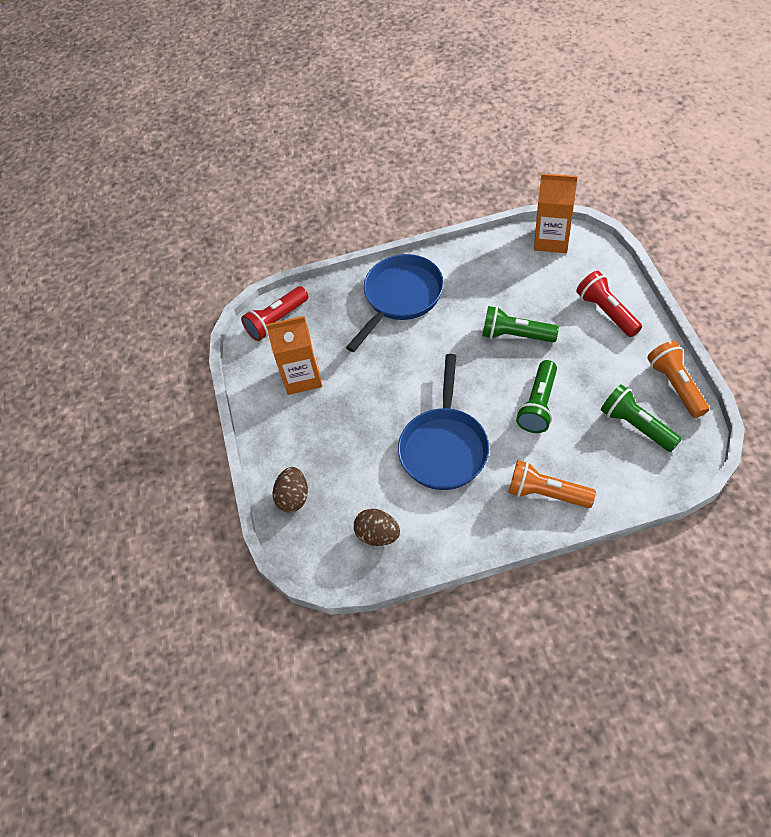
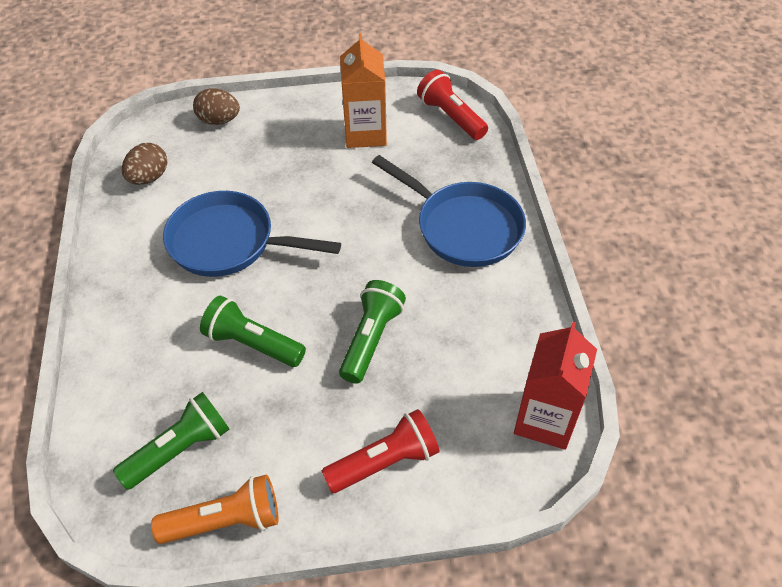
camera: 90 degrees right, 5 degrees down
(546, 493) = (129, 328): orange flashlight -> none
(551, 240) = (545, 419): orange carton -> red carton

